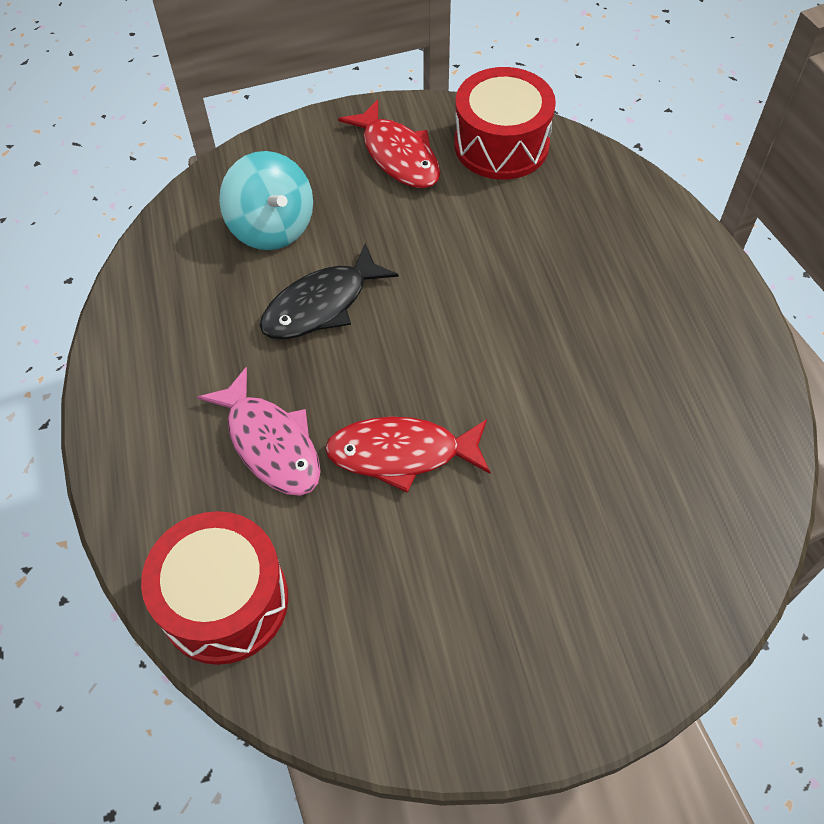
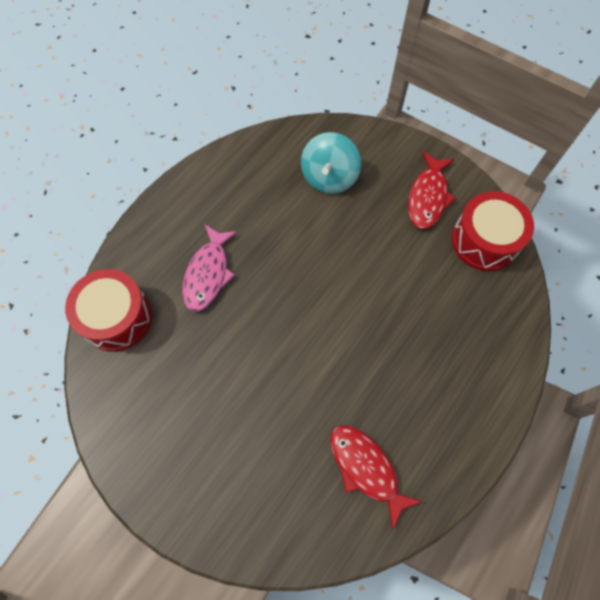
camera: 50 degrees right, 10 degrees up
(321, 305) = (302, 235): black fish -> none
(401, 454) = (248, 335): red fish -> red fish (366, 468)

